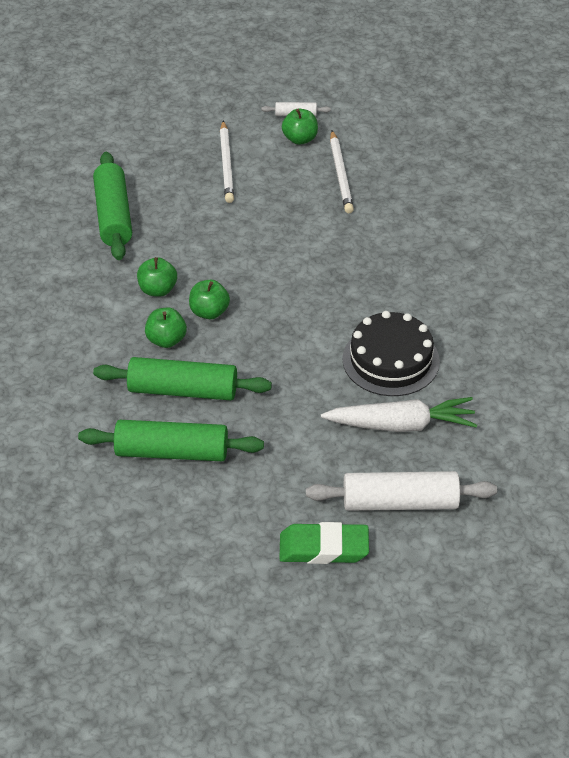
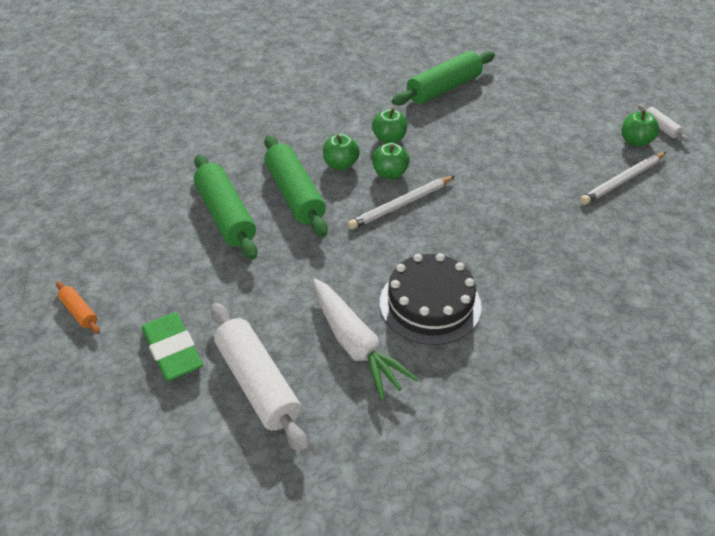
camera: 60 degrees right, 0 degrees up
(225, 604) = (79, 312): none -> orange rolling pin
(226, 164) = (559, 117): white pencil -> white pencil (401, 205)

